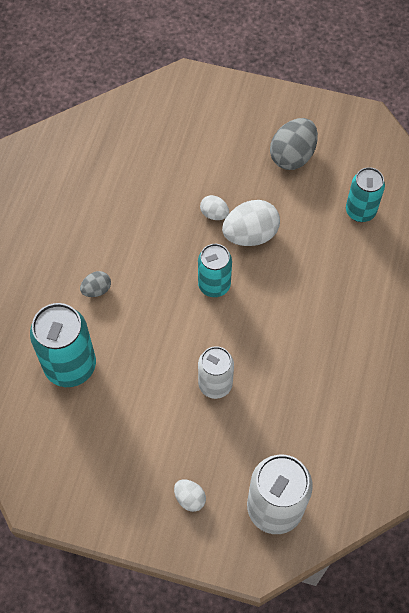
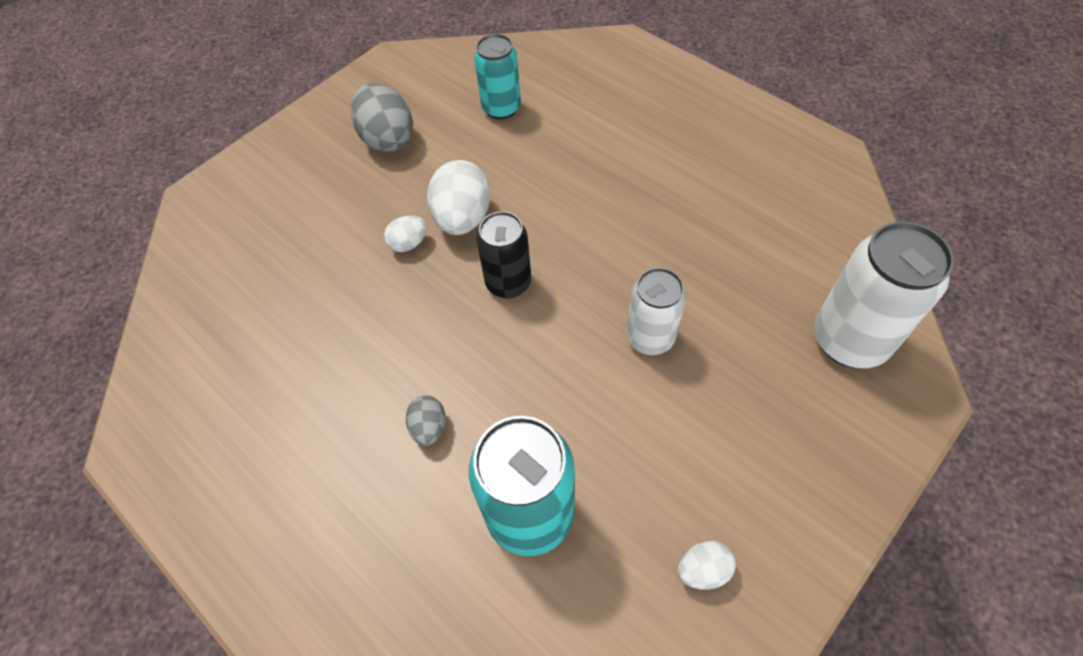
camera: 60 degrees left, 5 degrees down
(190, 498) = (804, 434): white egg -> white egg (703, 570)
(214, 285) = (508, 283): turquoise can -> black can

